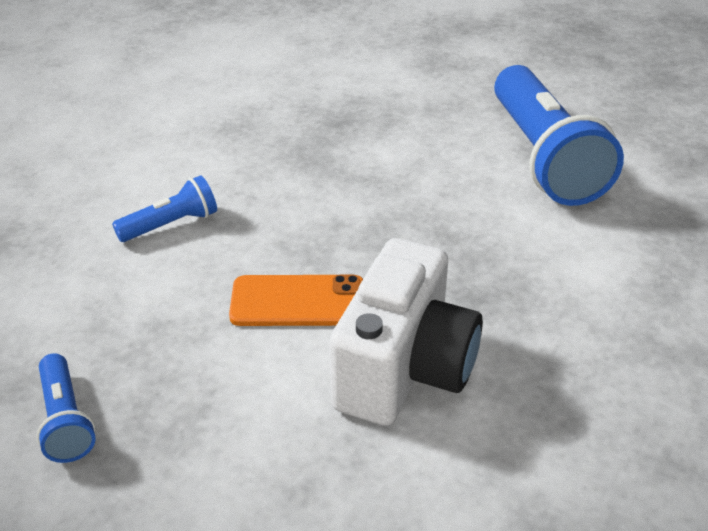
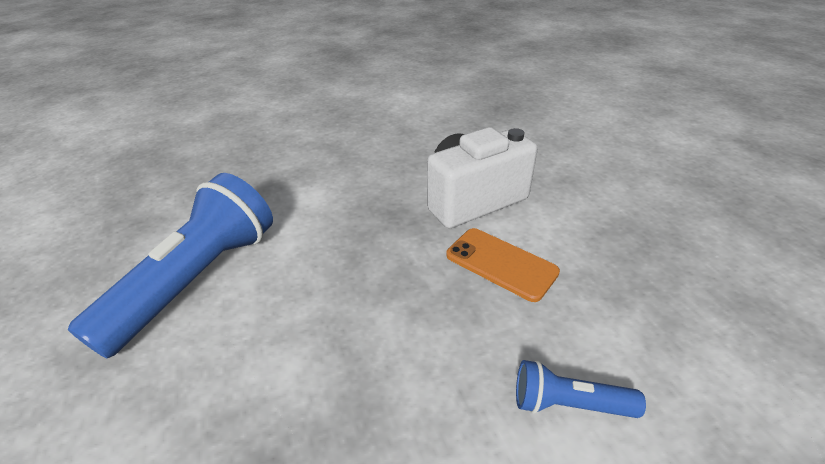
camera: 140 degrees left, 0 degrees up
(66, 421) = (700, 262): blue flashlight -> none

